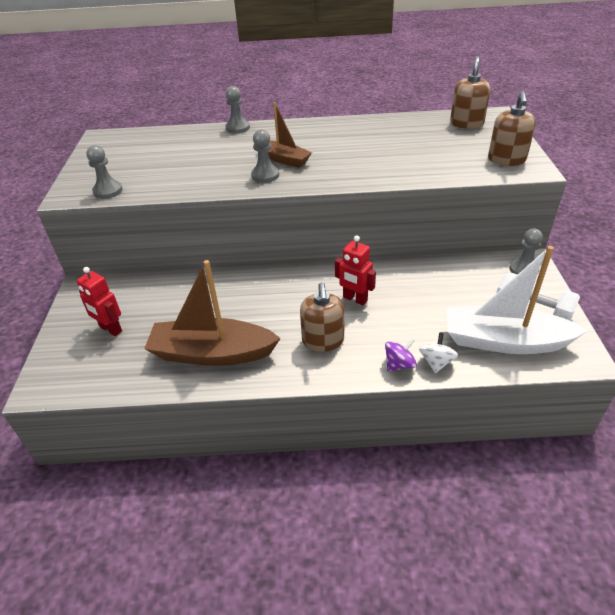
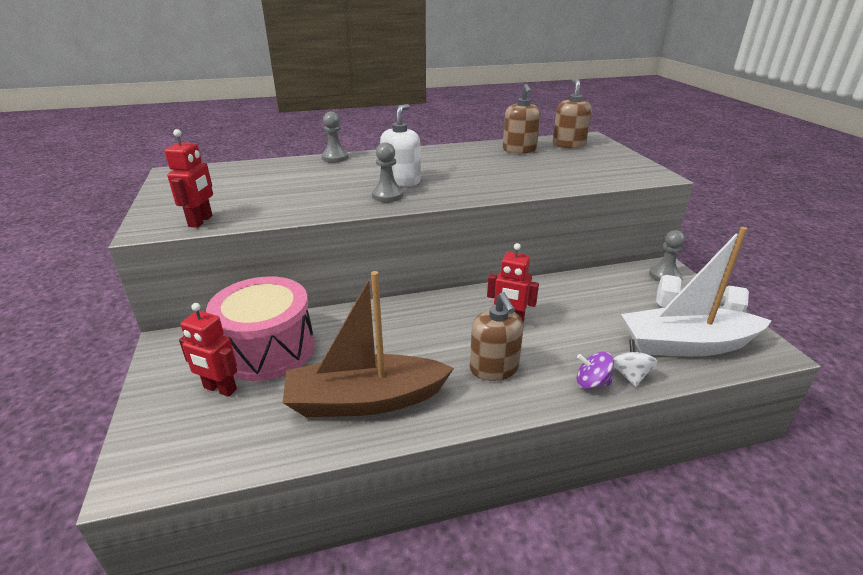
camera: 15 degrees left, 10 degrees down
(108, 191) = (201, 221): grey pawn -> red robot
(153, 301) = (268, 349): none -> pink drum
(284, 159) = (401, 181): brown boat -> white soap dispenser
(399, 364) = (591, 383): purple spinning top -> purple spinning top turned 120 degrees counterclockwise
(506, 160) = (626, 169): brown soap dispenser -> brown soap dispenser (519, 150)

